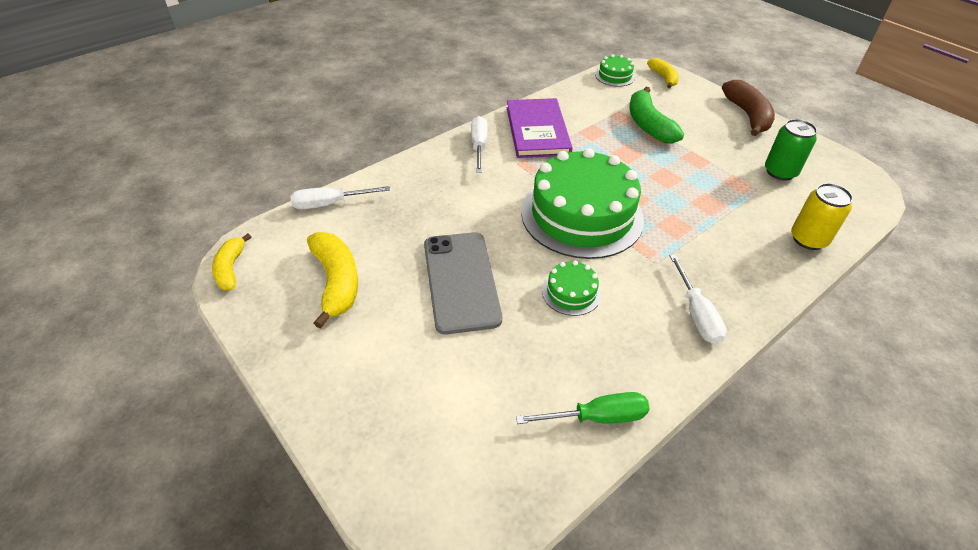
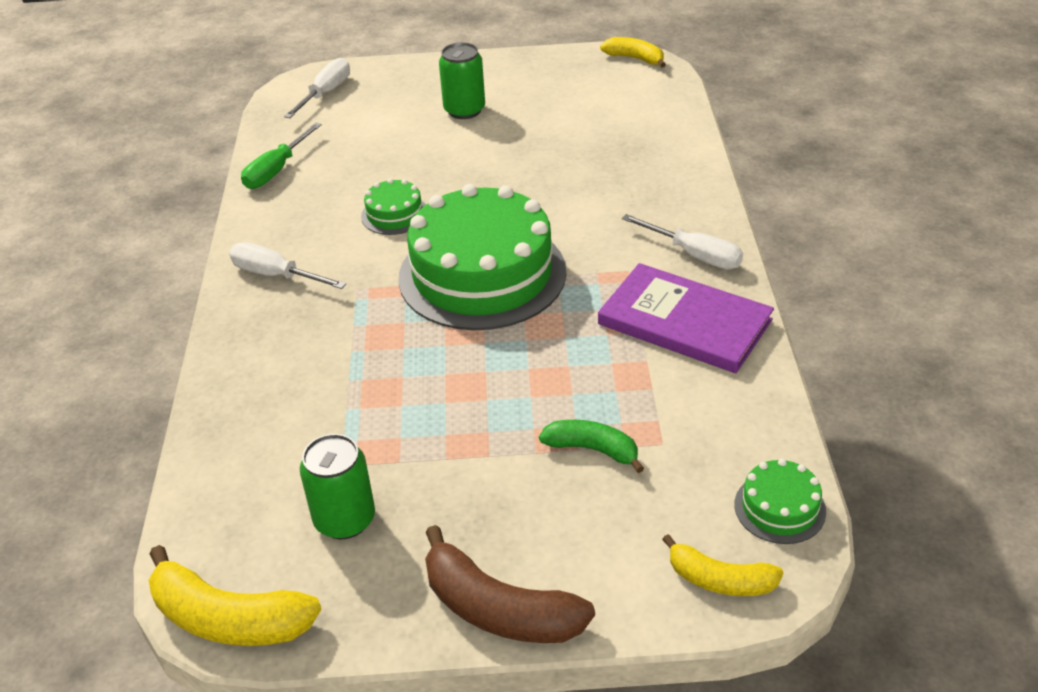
camera: 130 degrees right, 5 degrees down
(330, 204) = (679, 123): white screwdriver -> white screwdriver (325, 93)
(336, 282) = (560, 101): yellow banana -> yellow banana (229, 619)
(394, 337) = (464, 110): none -> green can
(461, 281) = (484, 160): grey phone -> none
(648, 125) = (593, 449): green banana -> green banana, size x0.62
(808, 239) = (231, 436): yellow can -> none

